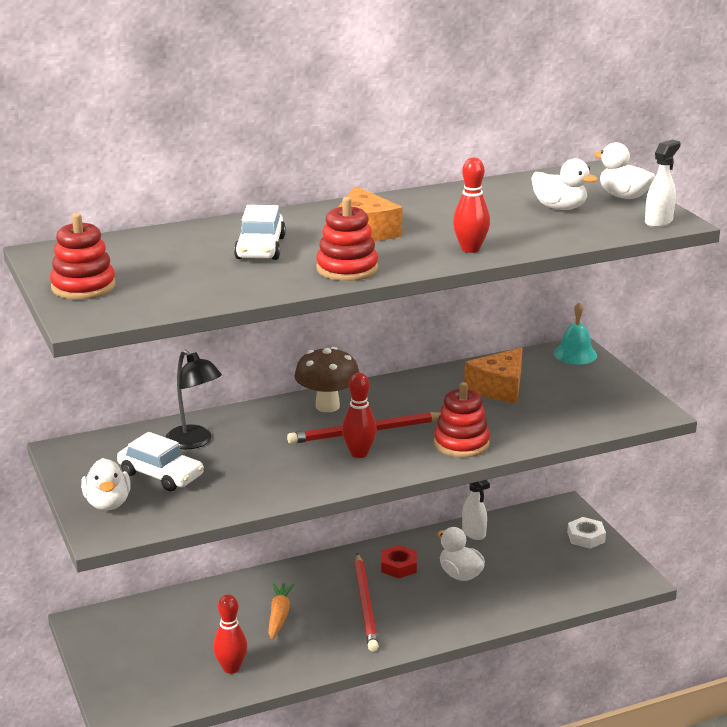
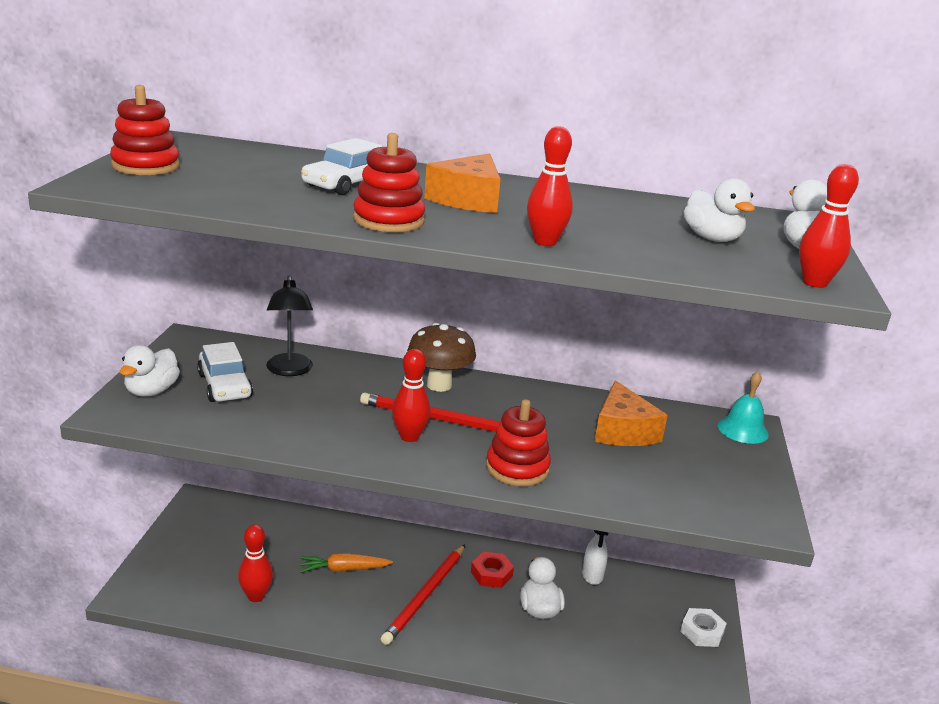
camera: 30 degrees right, 0 degrees up
(279, 616) = (344, 569): orange carrot -> orange carrot turned 135 degrees counterclockwise
(499, 387) = (623, 431): orange cheese -> orange cheese turned 75 degrees counterclockwise
(659, 222) = (815, 283): white spray bottle -> red bowling pin

